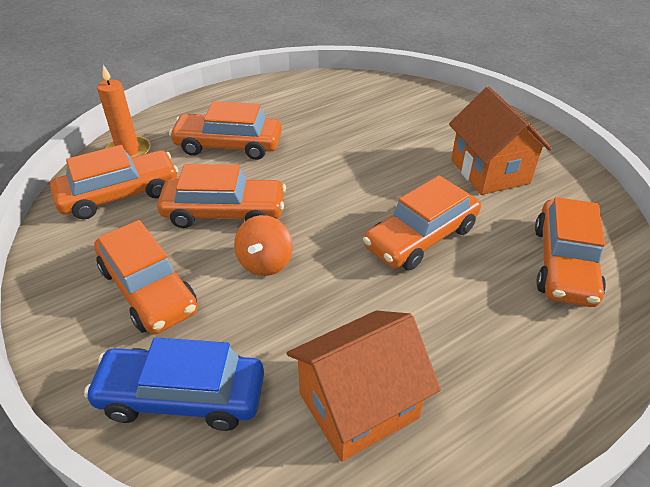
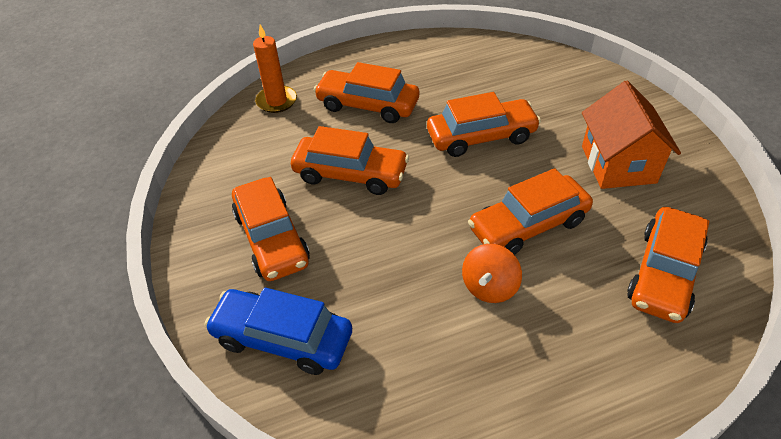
camera: 15 degrees right, 5 degrees up
(119, 195) = (262, 144): orange car -> orange car (481, 136)
(265, 262) = (377, 228): orange spinning top -> orange spinning top (489, 287)
(358, 405) = (428, 374): orange house -> none

